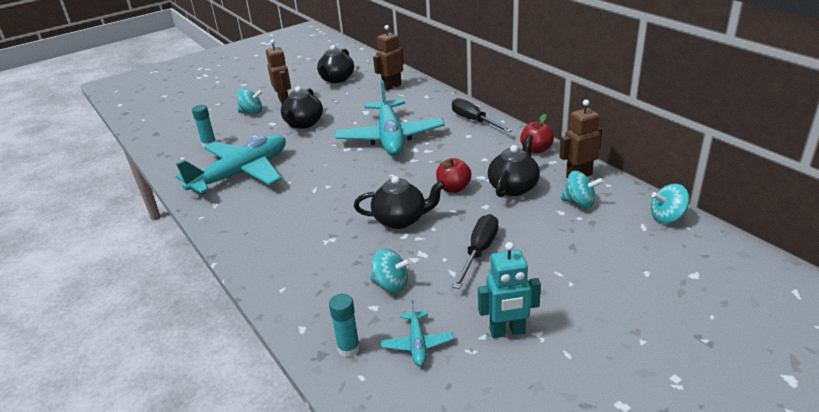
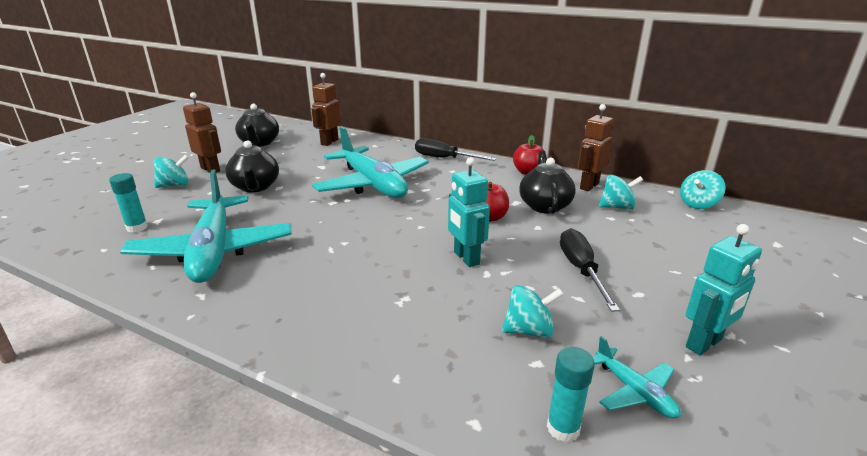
camera: 30 degrees left, 5 degrees down
(242, 173) = (213, 251): turquoise plane -> turquoise plane turned 150 degrees clockwise
(401, 219) = (466, 258): black teapot -> turquoise robot

